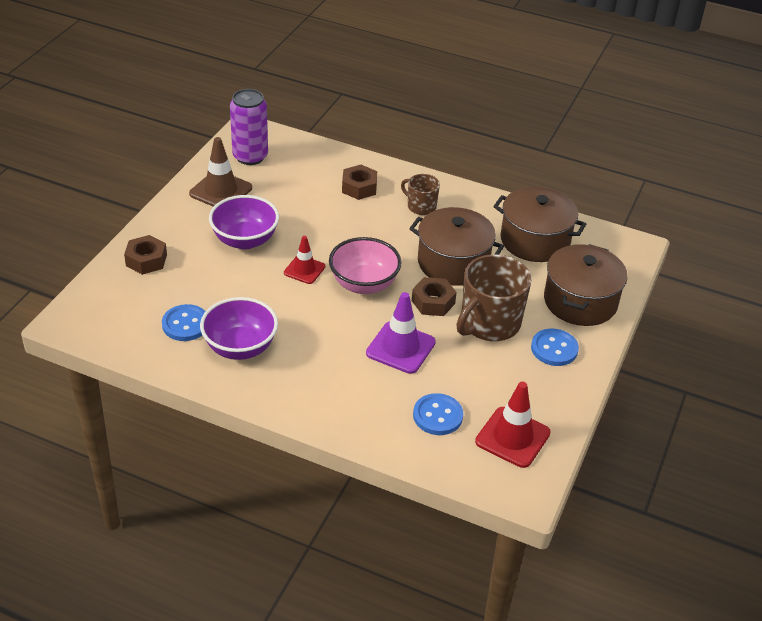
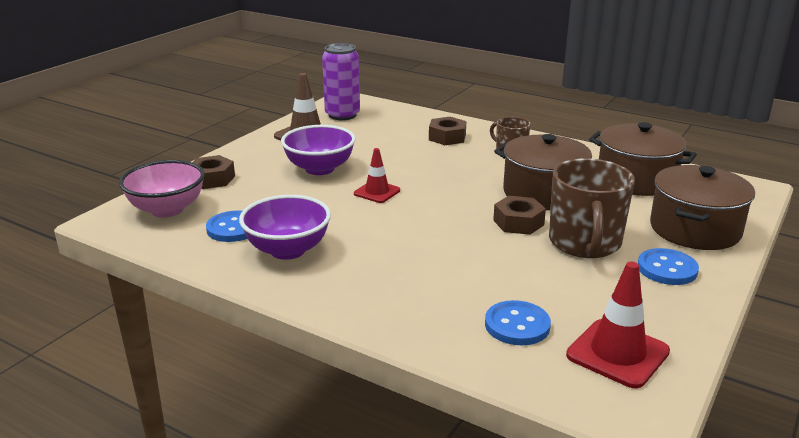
camera: 10 degrees right, 15 degrees down
(364, 284) = (440, 205): pink bowl -> pink bowl (167, 209)
(400, 348) = (476, 259): purple traffic cone -> none
(489, 323) = (585, 243): brown mug -> brown mug turned 45 degrees counterclockwise

